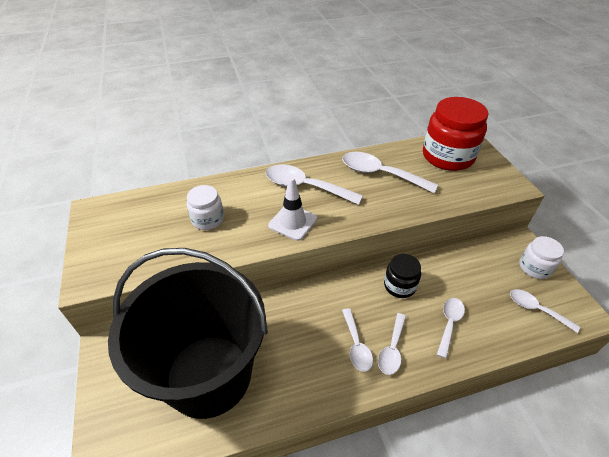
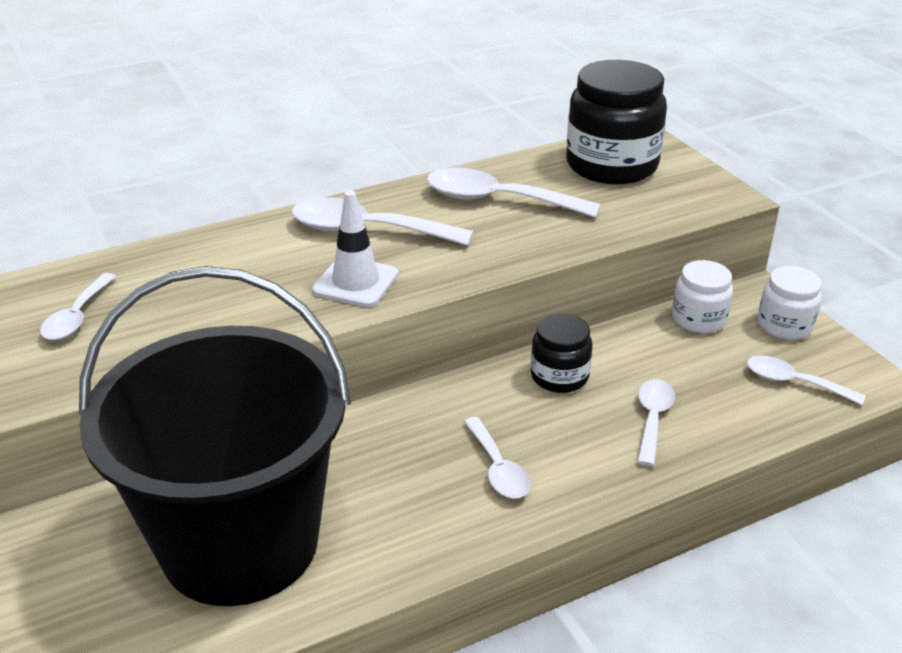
camera: 10 degrees left, 10 degrees down
(208, 219) = (198, 294): white jar -> white jar (698, 319)
(392, 349) = (561, 465): white spoon -> white spoon (77, 316)
(447, 156) = (611, 165): red jar -> black jar

